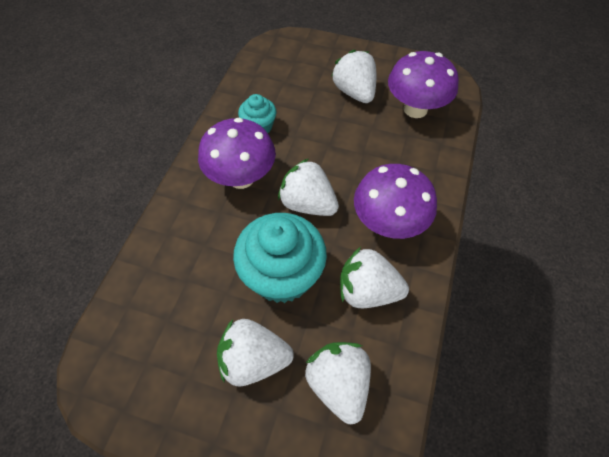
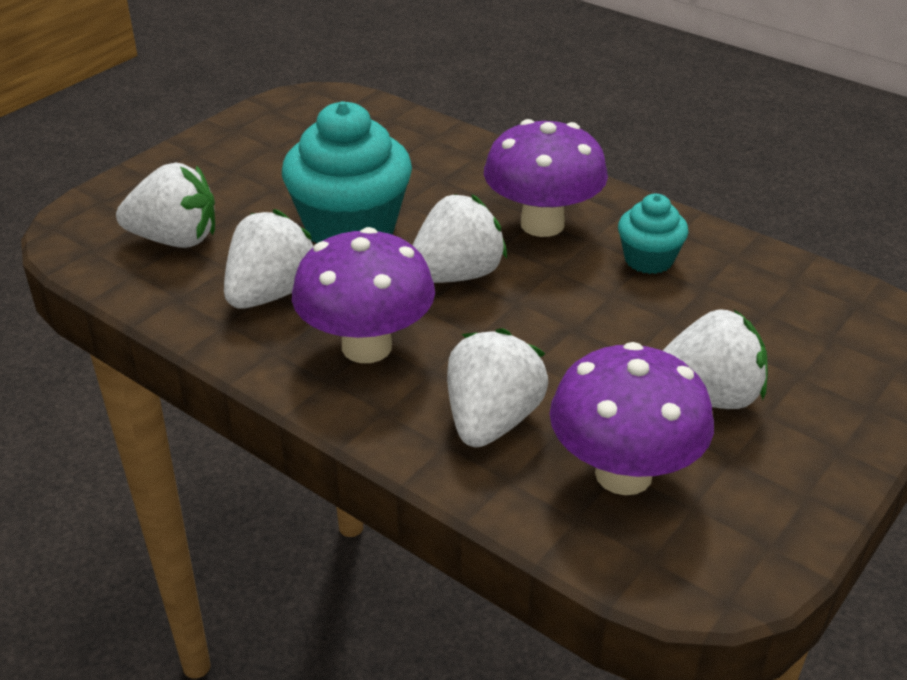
camera: 110 degrees right, 20 degrees down
(254, 360) = (256, 188): white strawberry -> white strawberry (492, 421)

